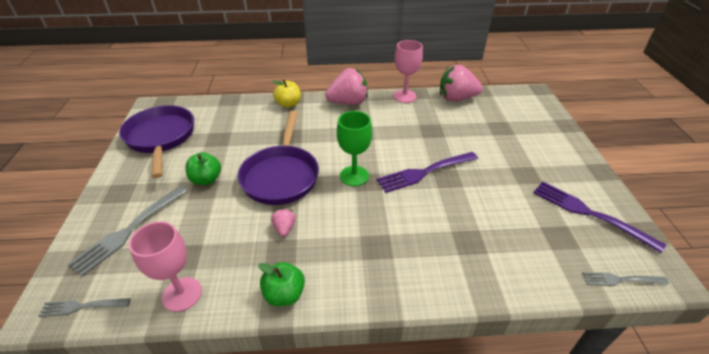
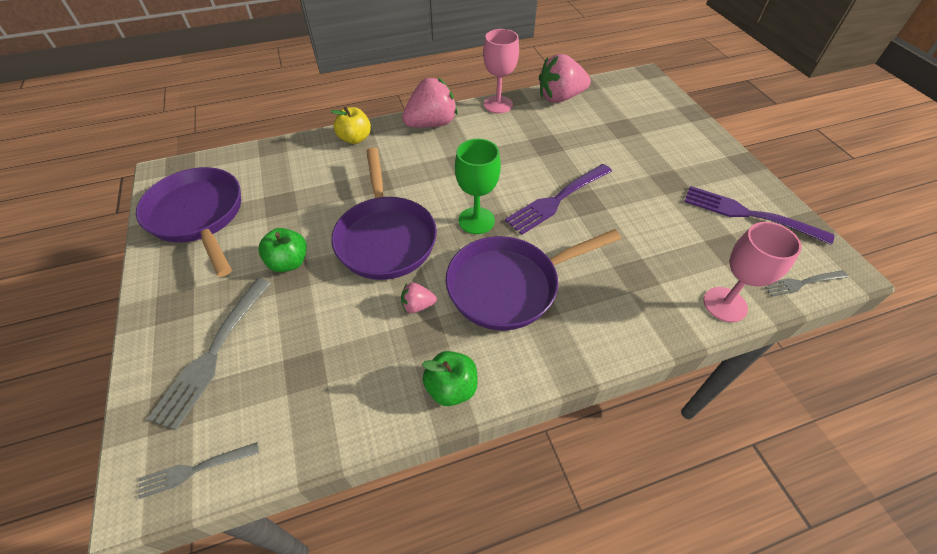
camera: 15 degrees left, 10 degrees up
(182, 294) = (323, 419): pink goblet -> pink goblet (725, 304)
(284, 228) = (418, 305): pink strawberry -> pink strawberry turned 75 degrees counterclockwise
(360, 228) = (509, 286): none -> purple pan

